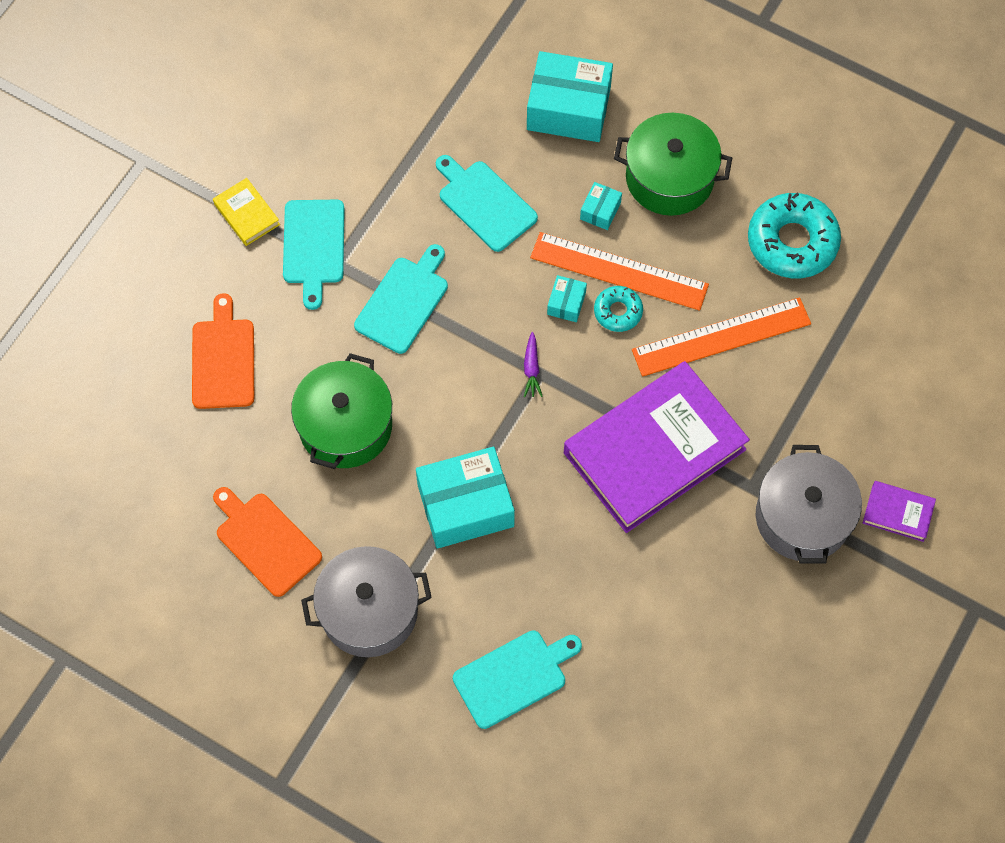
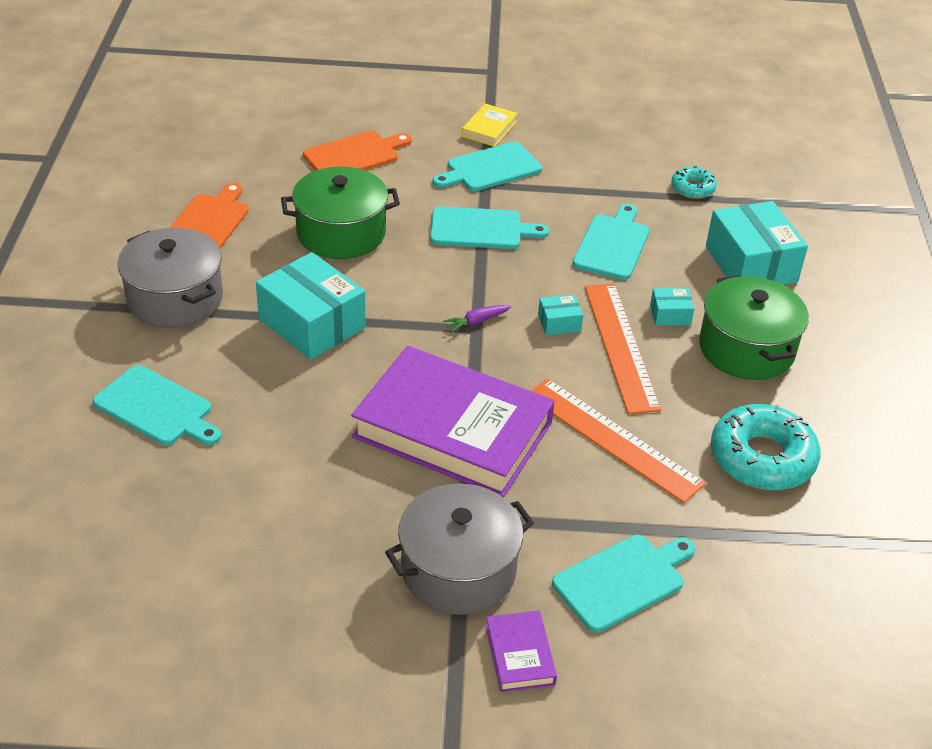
camera: 60 degrees right, 25 degrees down
(618, 312) = (578, 358): turquoise donut -> turquoise donut (692, 188)
(863, 408) = (623, 580): none -> turquoise cutting board

